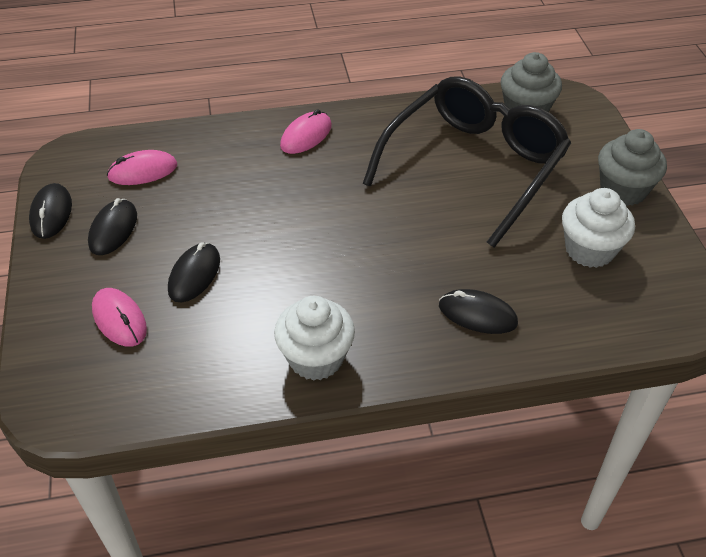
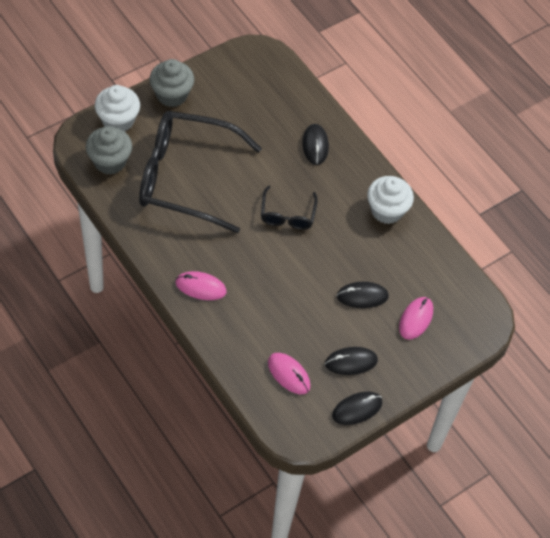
camera: 120 degrees left, 10 degrees up
(367, 242) = (287, 215): none -> black glasses
(589, 250) = (235, 103): white cupcake -> white cupcake (118, 120)

